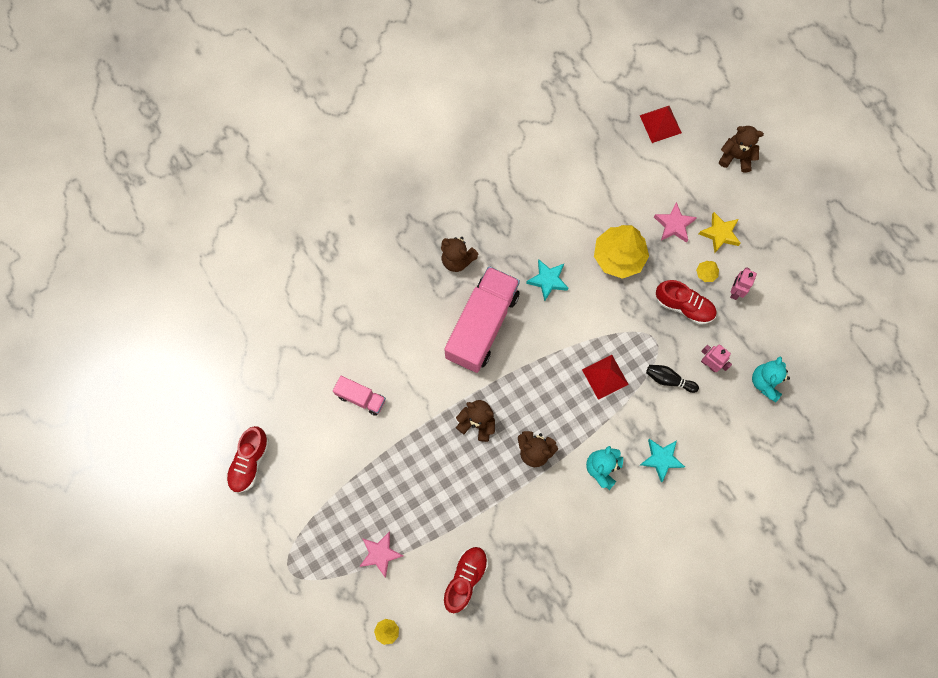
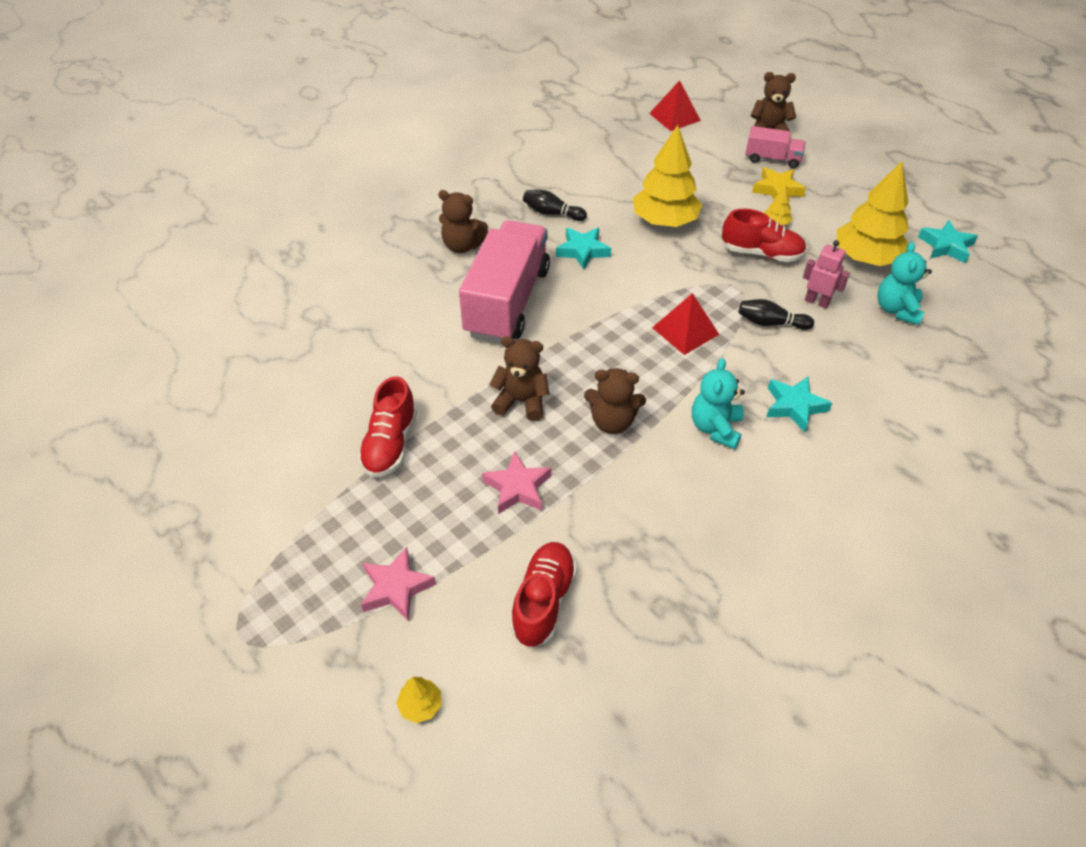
camera: 10 degrees left, 25 degrees down
(249, 462) = (176, 496): red shoe -> red shoe (390, 444)
(361, 398) = (347, 396): pink truck -> pink truck (772, 159)
(532, 233) = (552, 213): none -> black bowling pin
(674, 225) = (720, 188): pink star -> pink star (517, 487)
(735, 291) = (818, 233): pink robot -> none
(763, 325) = (866, 258): none -> yellow tree
(830, 322) = (946, 246): none -> turquoise star

